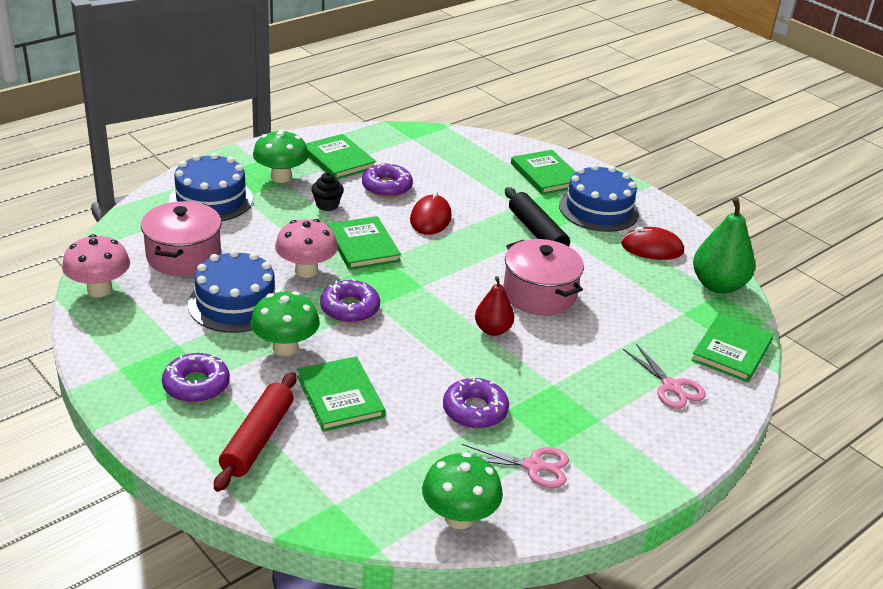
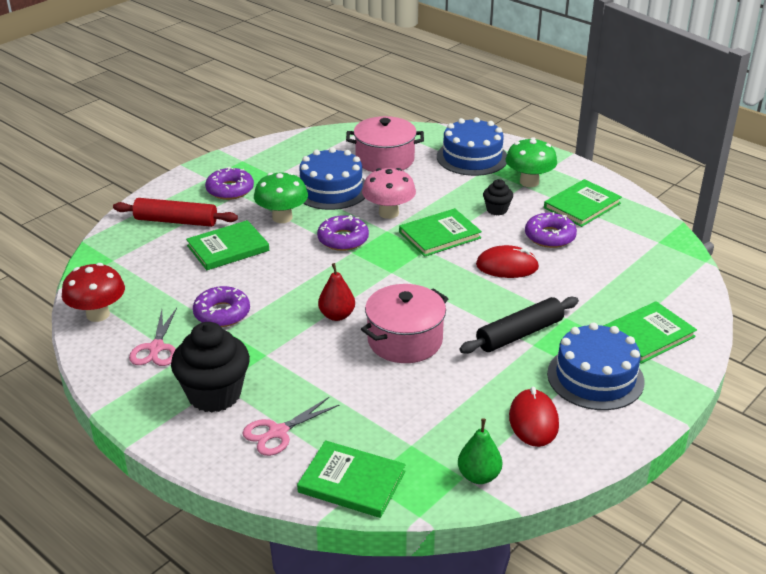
camera: 85 degrees right, 0 degrees up
(99, 289) = (328, 137): pink mushroom -> none
(459, 517) = (98, 314): green mushroom -> red mushroom
(616, 425) = (214, 394): none -> black cupcake
(718, 285) = (479, 476): green pear -> green pear, size x0.61

